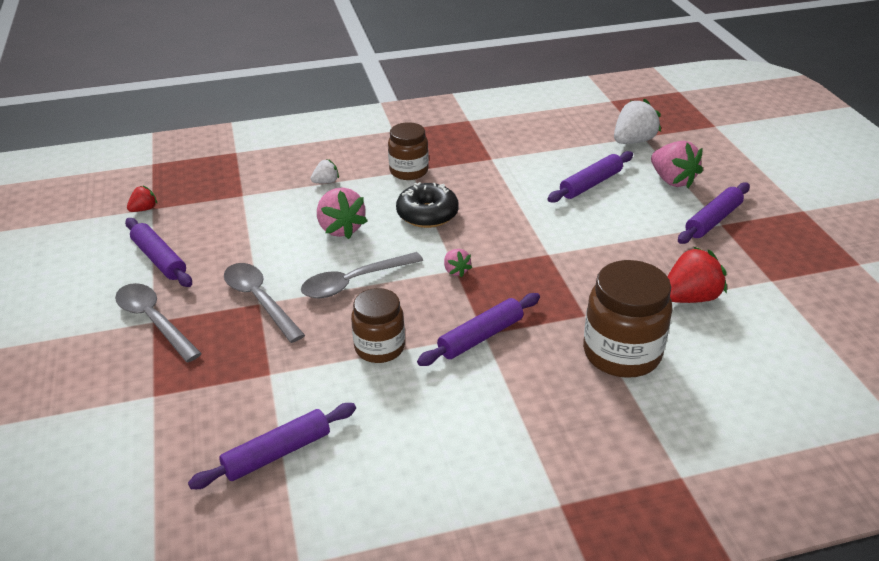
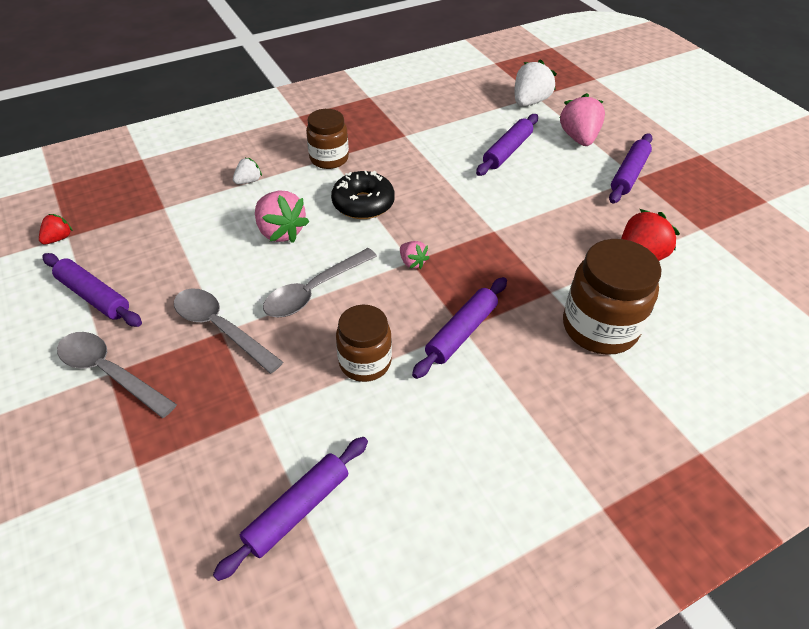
camera: 15 degrees left, 10 degrees up
(672, 180) = (578, 138): pink strawberry -> pink strawberry turned 135 degrees counterclockwise

